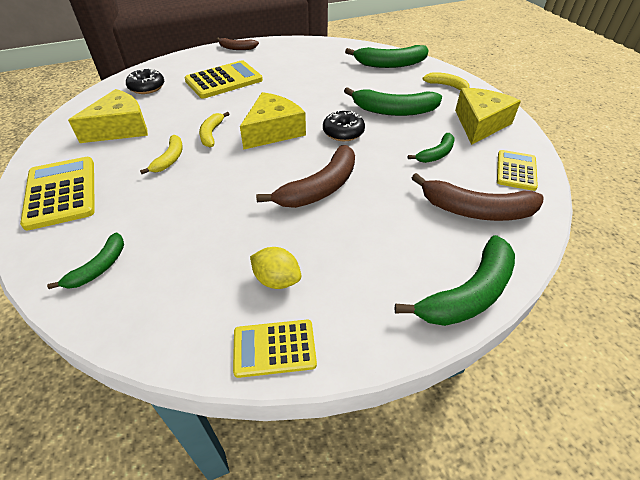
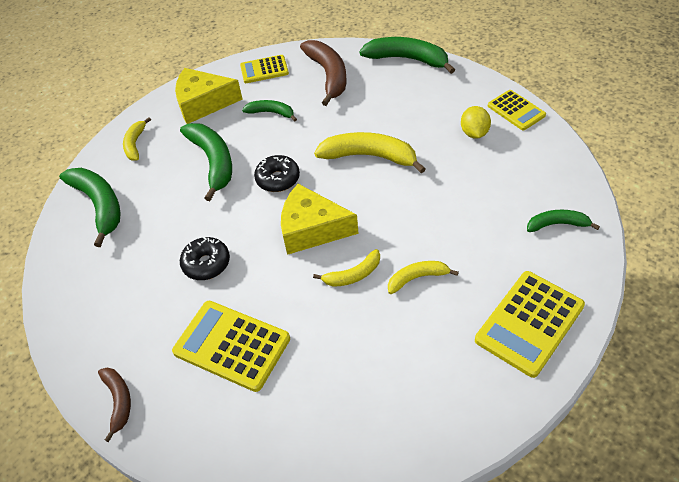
camera: 115 degrees left, 5 degrees up
(120, 128) = (407, 369): yellow cheese -> none
(147, 87) = (304, 425): black donut -> black donut (206, 264)
(320, 188) = (369, 156): brown banana -> yellow banana

